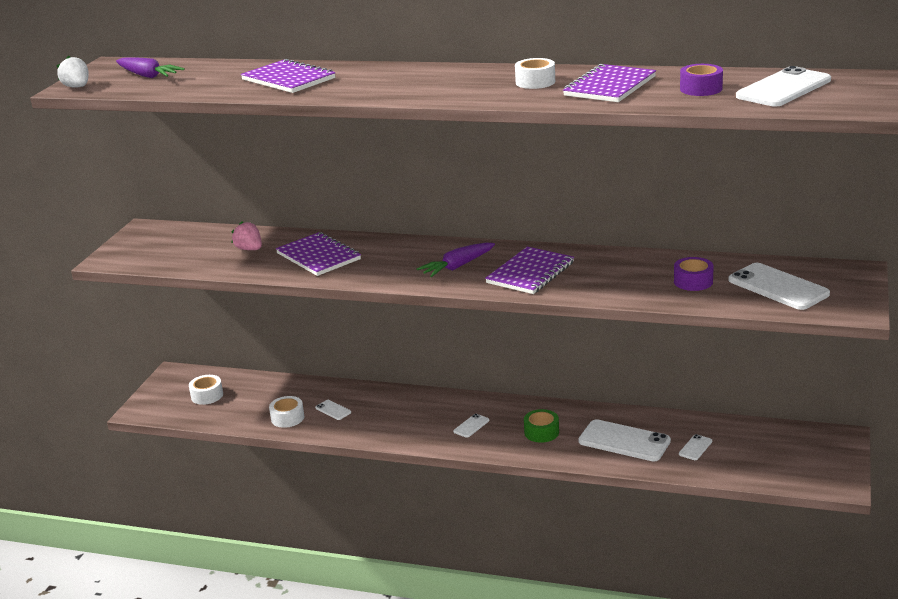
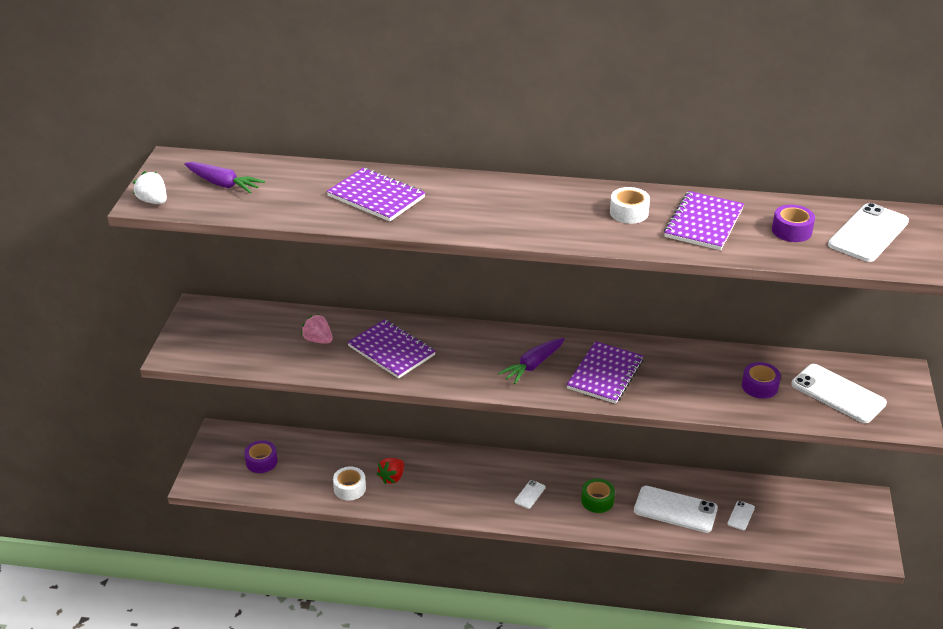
camera: 10 degrees left, 10 degrees up
(207, 395) = (261, 462): white tape -> purple tape
(333, 410) = (392, 478): white phone -> red strawberry

